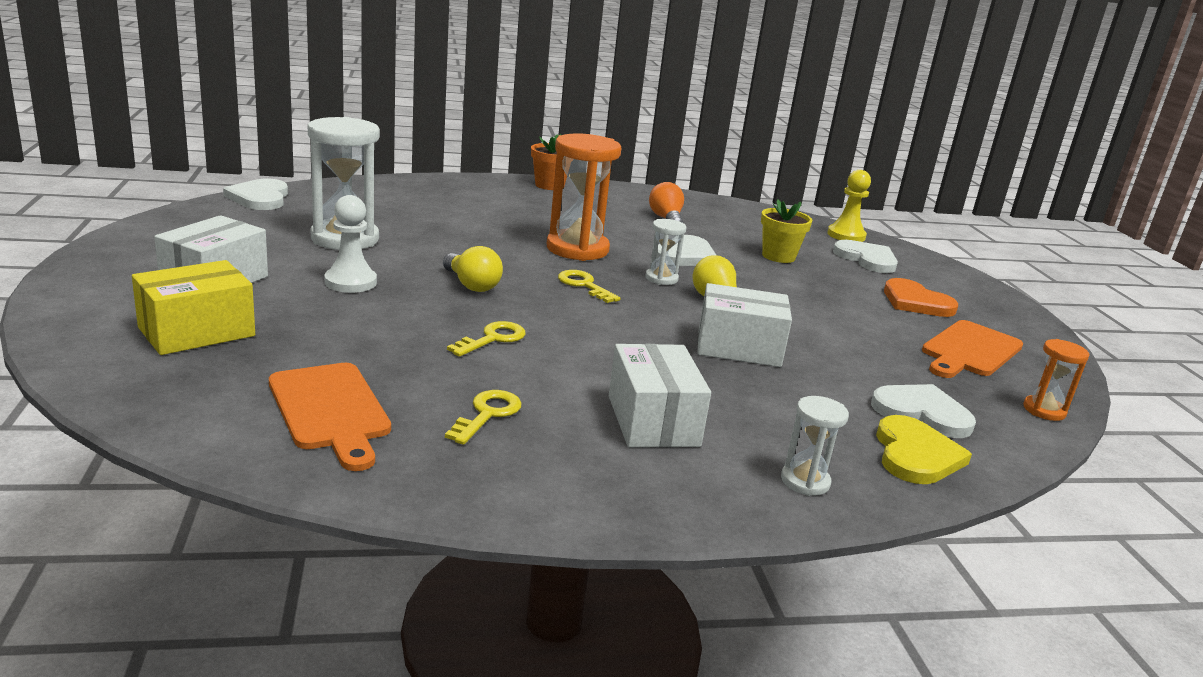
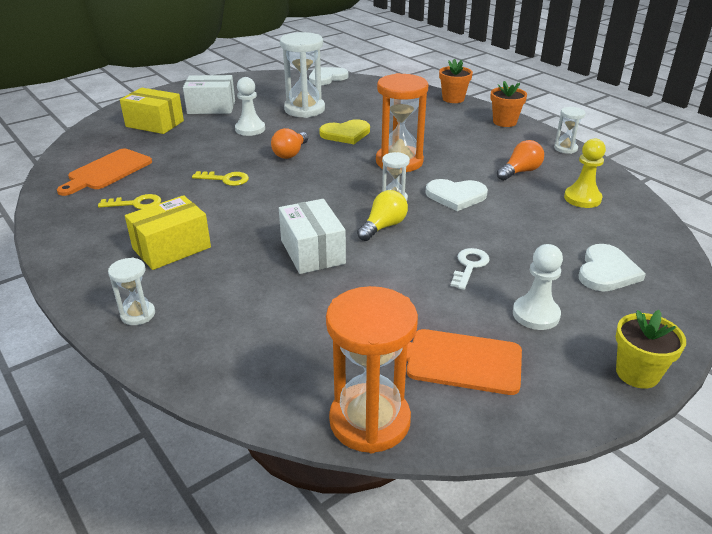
camera: 65 degrees right, 10 degrees up
(454, 179) = (453, 99): none -> orange flower pot
(471, 285) = (290, 153): yellow light bulb -> orange light bulb
(584, 285) = (340, 180): yellow key -> none
(641, 191) = (565, 148): none -> white hourglass
(653, 421) = (171, 248): white box -> yellow box
(778, 256) = (527, 230): yellow flower pot -> yellow flower pot (637, 373)
(823, 296) = (469, 266): none -> white key
(846, 235) = (654, 250): yellow pawn -> yellow pawn (582, 198)
(915, 302) = (536, 314): orange heart -> white pawn
(915, 455) = (214, 355): yellow heart -> yellow heart (346, 134)
(922, 413) = (289, 349): white heart -> none
(1044, 410) = (369, 421): orange hourglass -> orange hourglass, size x1.99

